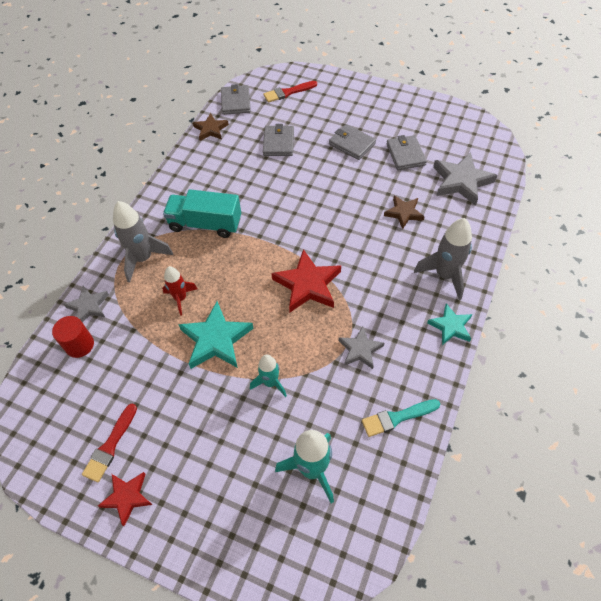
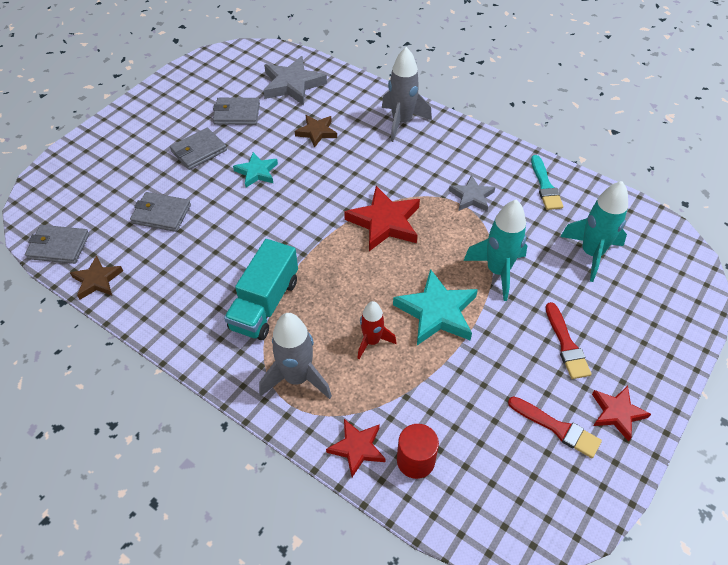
camera: 80 degrees left, 5 degrees down
(88, 306) = (357, 448): grey star -> red star
(270, 383) = (497, 271): turquoise rocket -> turquoise rocket, size x1.60
(288, 92) = (75, 191): red brush -> red brush (566, 344)
(450, 326) = (458, 132): turquoise star -> turquoise star (257, 172)

